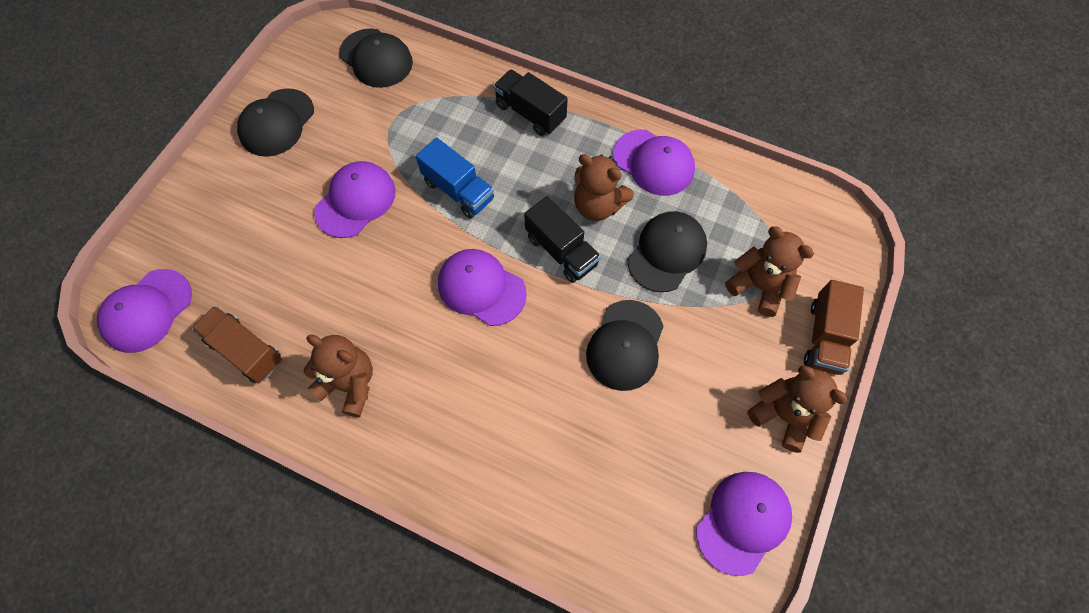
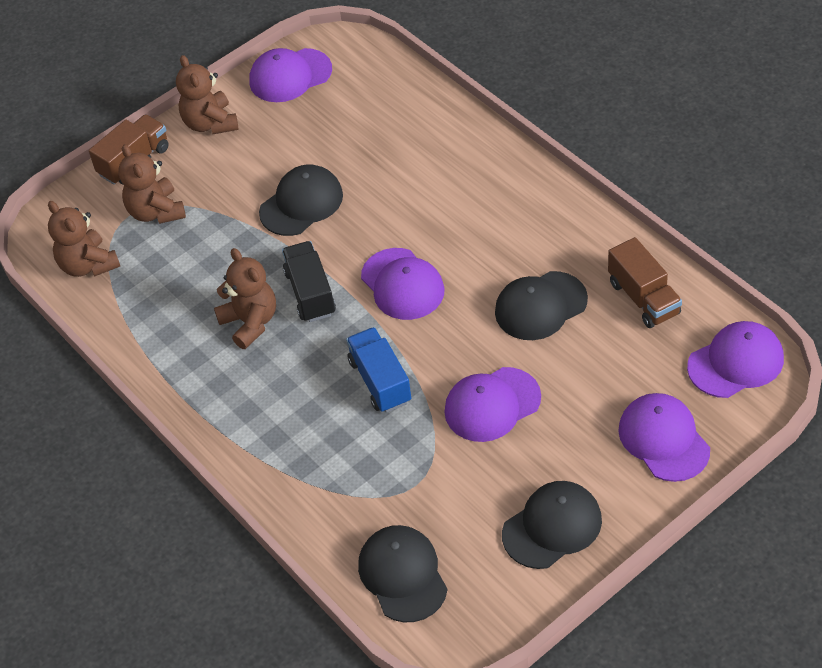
camera: 150 degrees left, 15 degrees down
(350, 384) = (555, 244): brown teddy bear -> brown teddy bear (88, 265)
(530, 113) = (259, 441): black truck -> none
(653, 163) = (168, 345): purple cap -> purple cap (663, 439)
(667, 252) = (215, 262): black cap -> black cap (540, 306)

